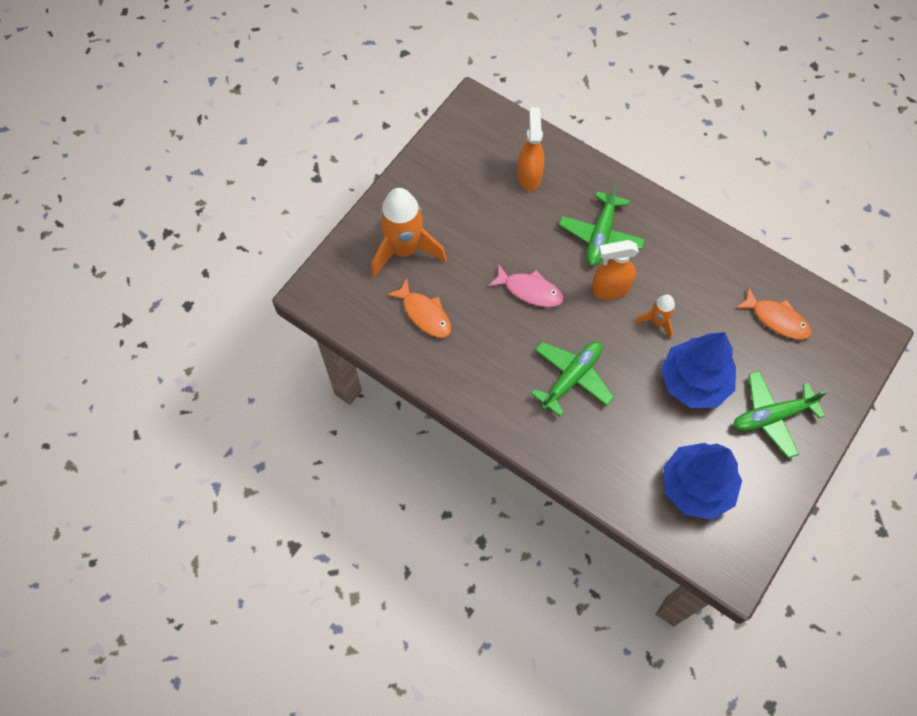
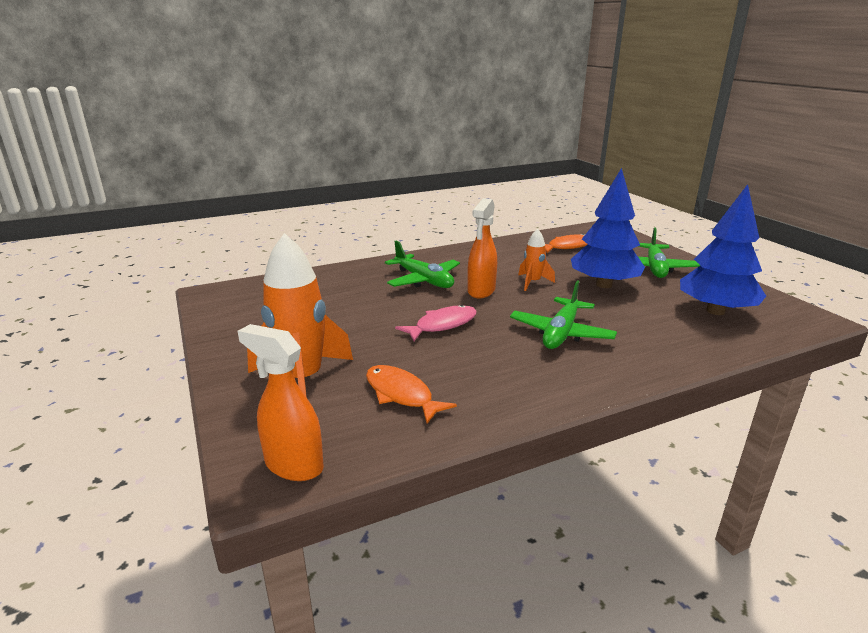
camera: 60 degrees left, 40 degrees down
(424, 314) = (401, 394): orange fish -> orange fish turned 120 degrees counterclockwise
(529, 176) = (323, 291): orange spray bottle -> orange spray bottle (293, 465)
(571, 378) = (561, 333): green plane -> green plane turned 135 degrees counterclockwise

